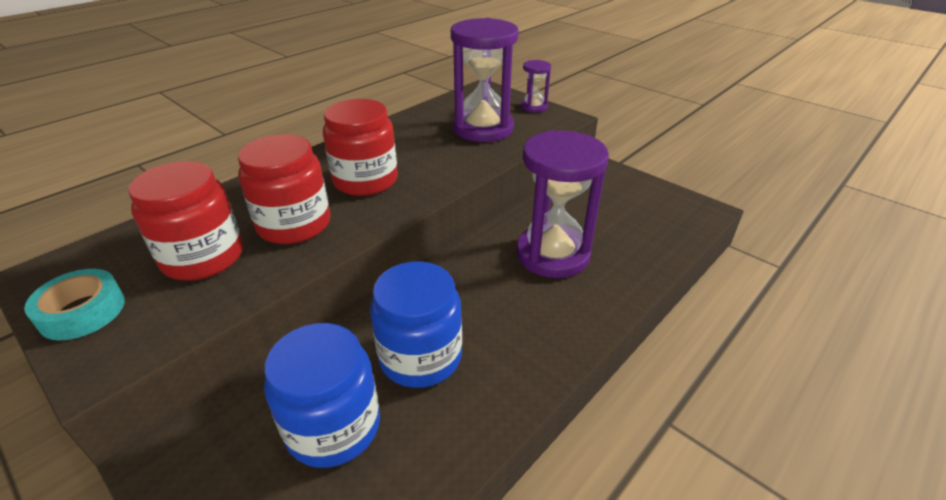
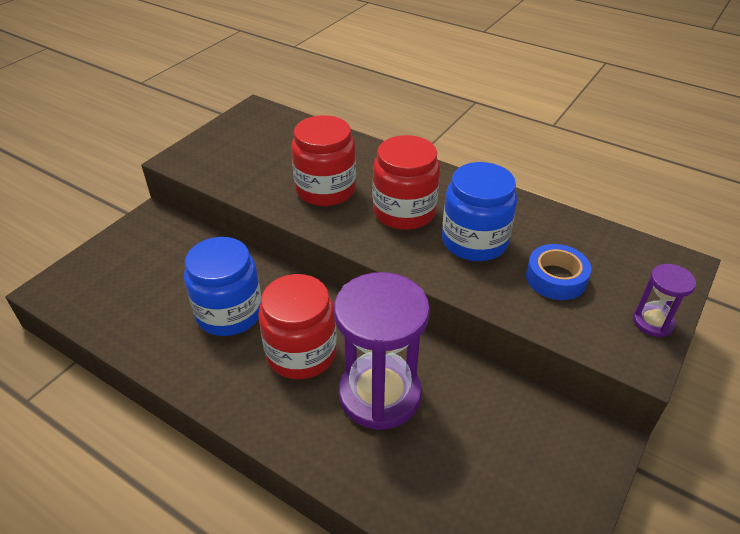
camera: 80 degrees right, 5 degrees up
(82, 312) = (222, 136): turquoise tape -> none
(203, 257) = (279, 161): red jar -> red jar (301, 353)
(333, 426) = (167, 281): blue jar -> blue jar (474, 241)
(483, 129) = (555, 278): purple hourglass -> blue tape

